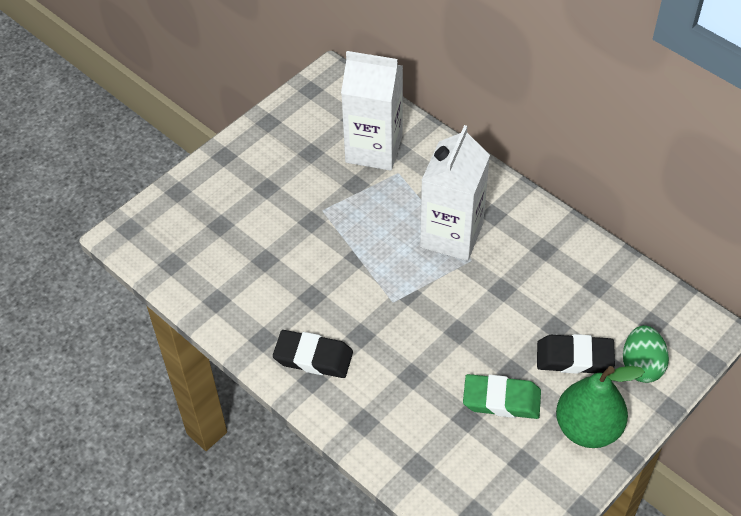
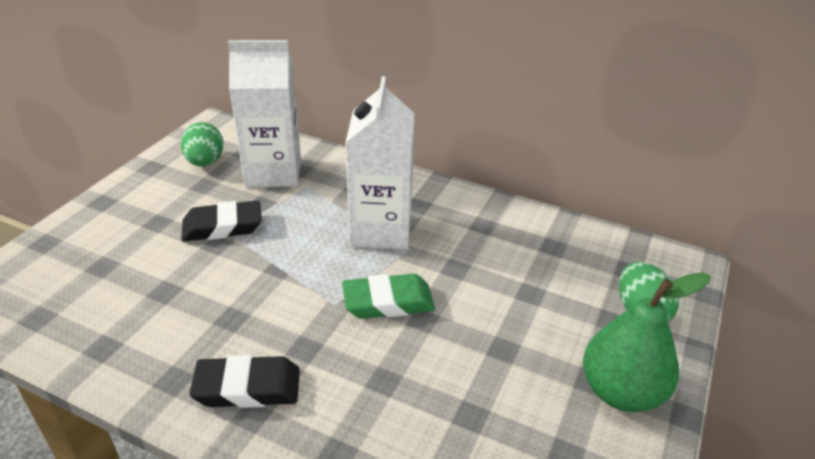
camera: 20 degrees left, 15 degrees down
(315, 125) = (205, 162): none -> green egg
(501, 400) = (505, 383): green eraser -> green eraser (388, 302)
(574, 358) = (566, 319): black eraser -> black eraser (222, 227)

